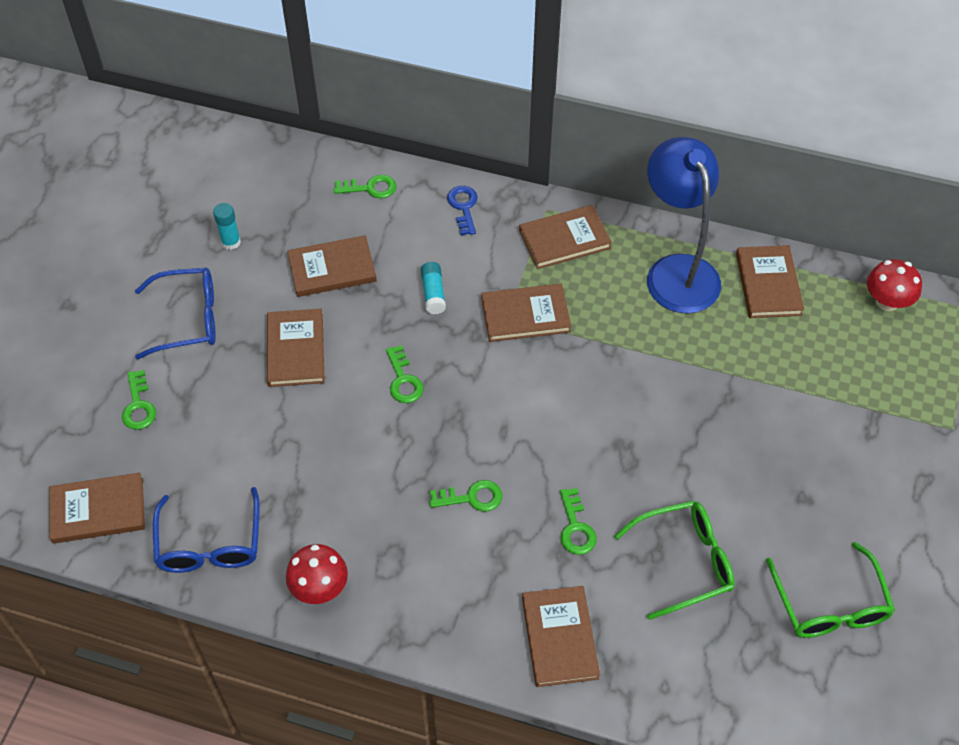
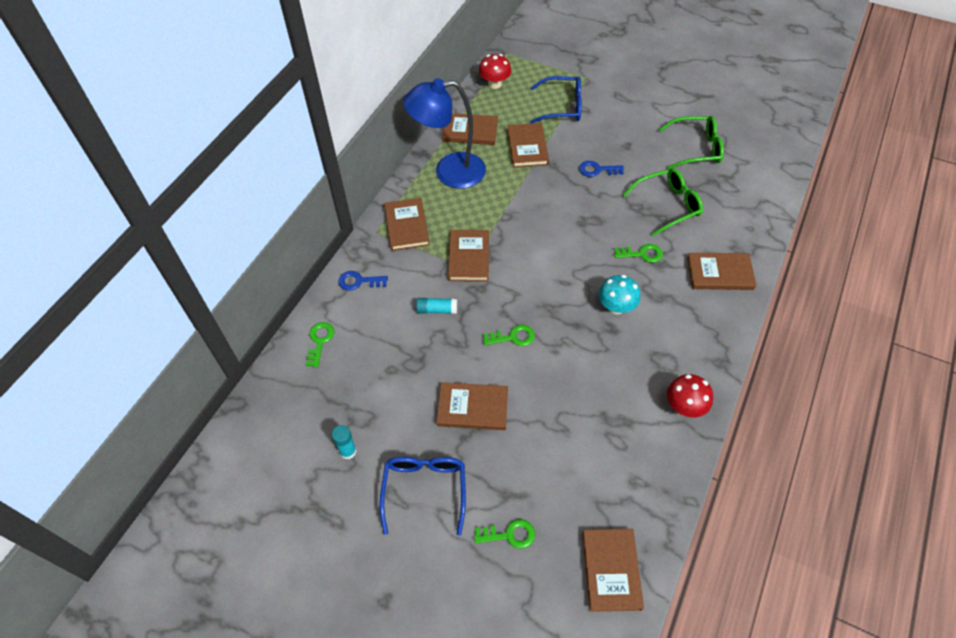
camera: 80 degrees left, 0 degrees up
(210, 544) = (646, 481): blue glasses -> blue glasses (562, 107)
(332, 269) = (397, 375): brown book -> brown book (527, 147)
(472, 498) = (616, 307): green key -> turquoise mushroom
(684, 562) = (668, 205): green glasses -> green glasses turned 75 degrees clockwise
(735, 458) = (597, 170): none -> blue key

